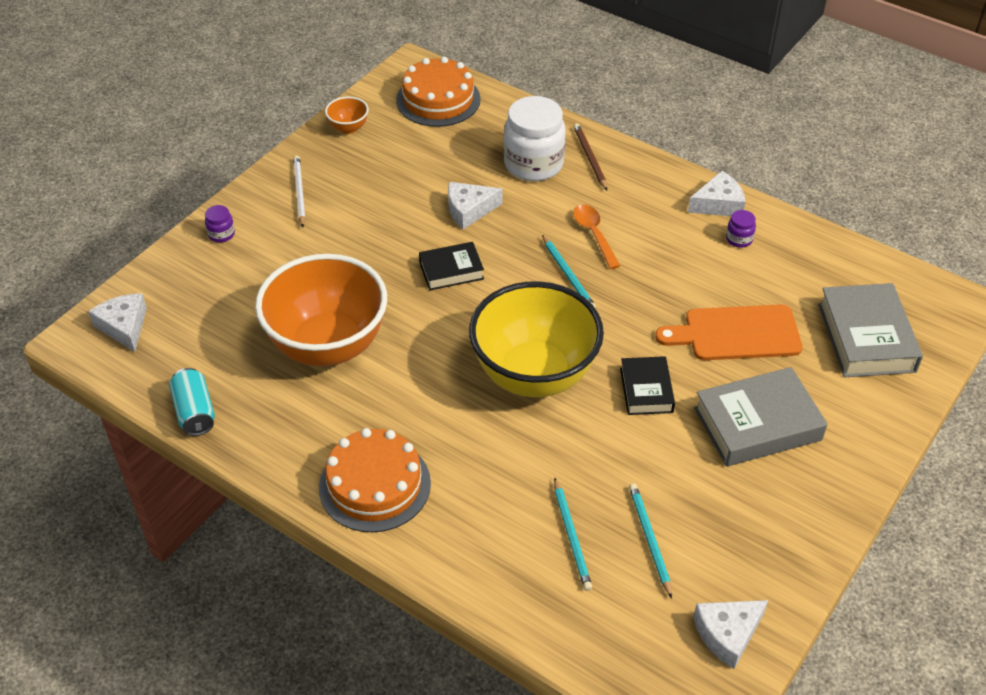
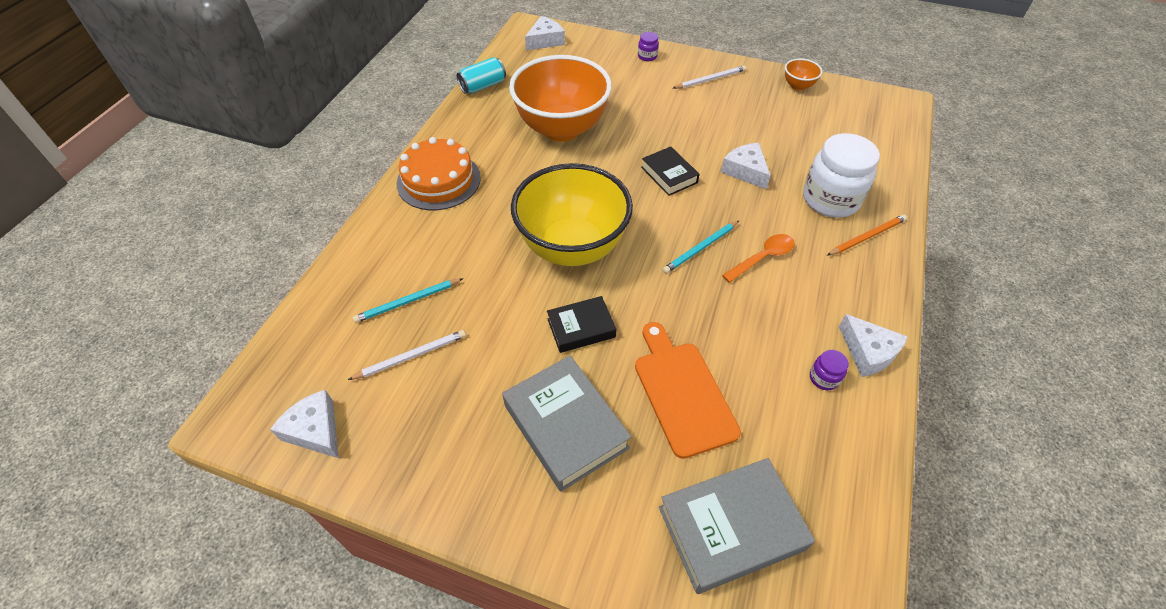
camera: 75 degrees right, 5 degrees up
(438, 100) = (871, 125): orange cake -> none
(590, 158) = (867, 237): brown pencil -> orange pencil
(649, 539) = (411, 356): turquoise pencil -> white pencil

